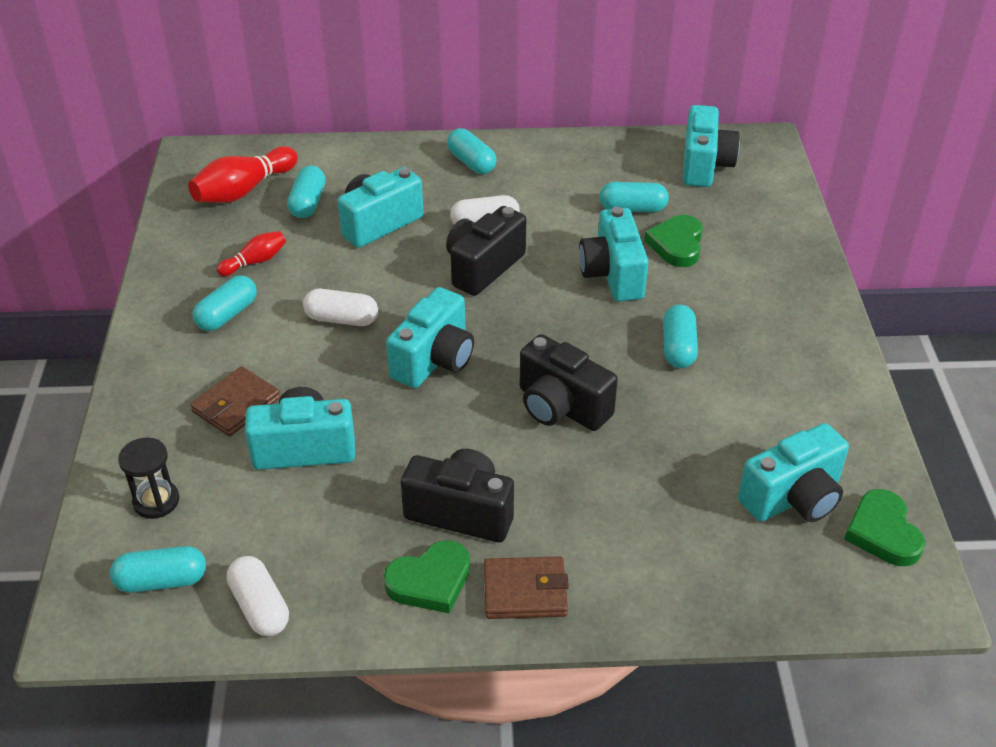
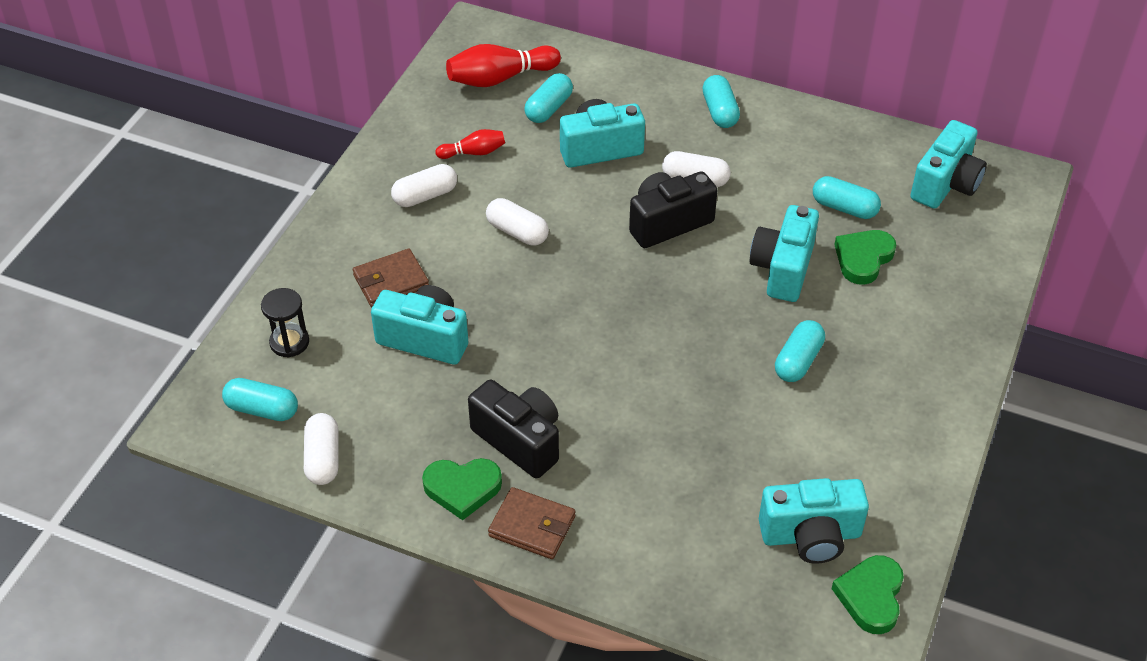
camera: 25 degrees right, 5 degrees up
(227, 315) = (425, 196): turquoise capsule -> white capsule
(434, 360) = (574, 297): turquoise camera -> none
(561, 407) = (658, 379): black camera -> none

